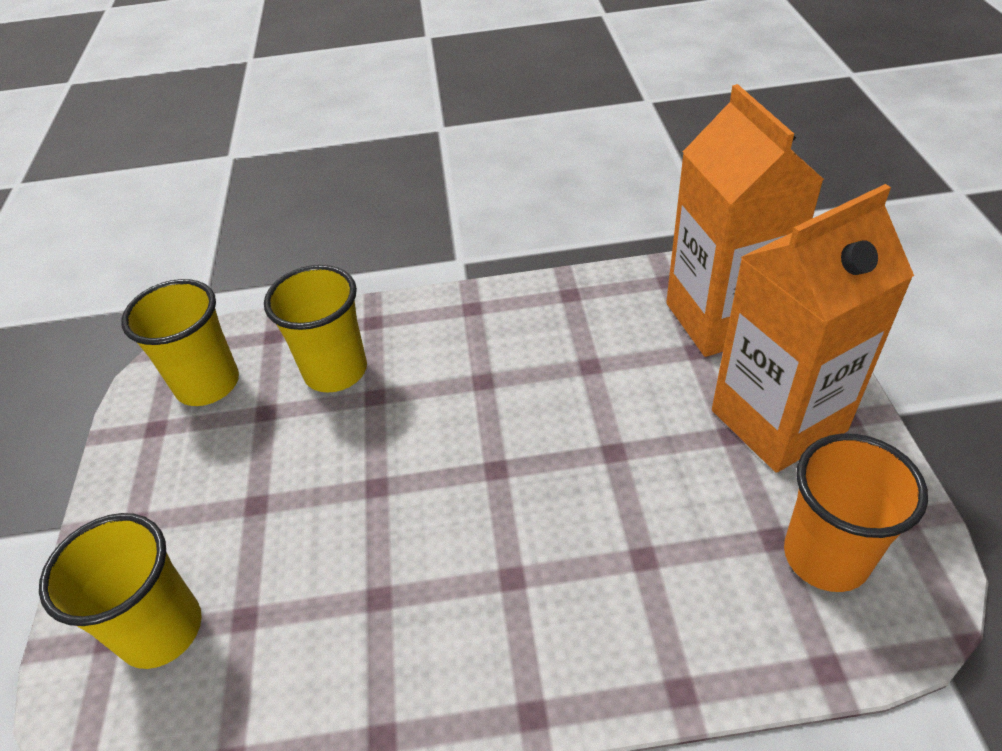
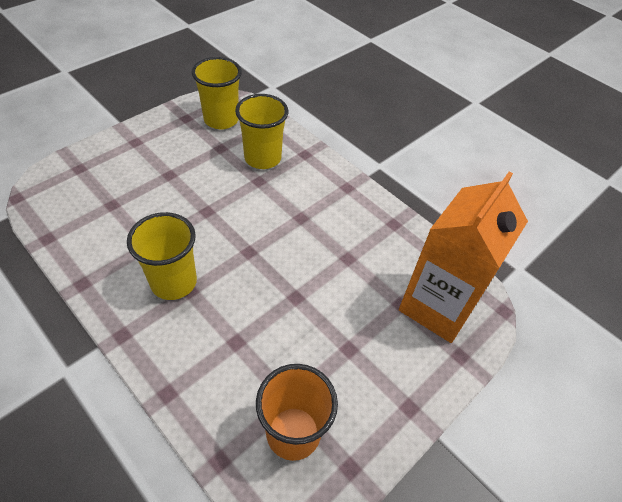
camera: 45 degrees right, 5 degrees up
(161, 630) = (91, 182): yellow cup -> yellow cup (174, 282)
(778, 420) = (377, 369): orange carton -> none

